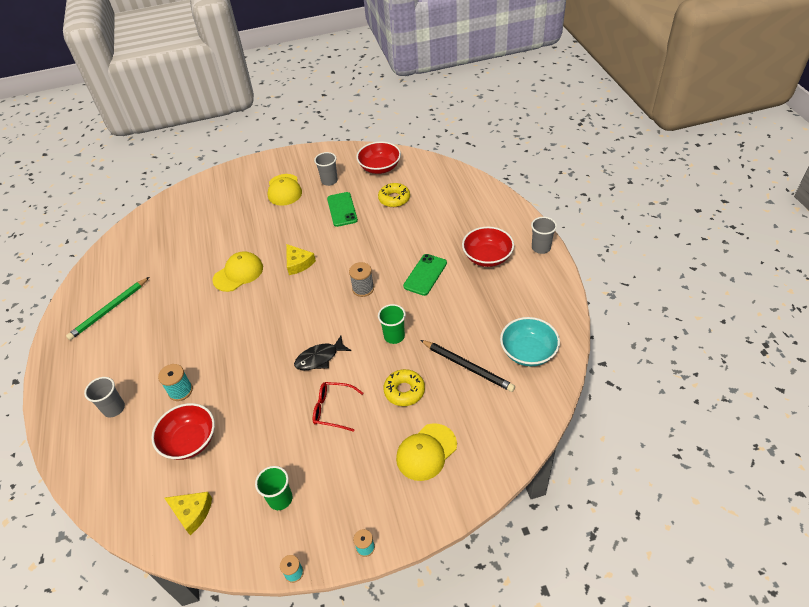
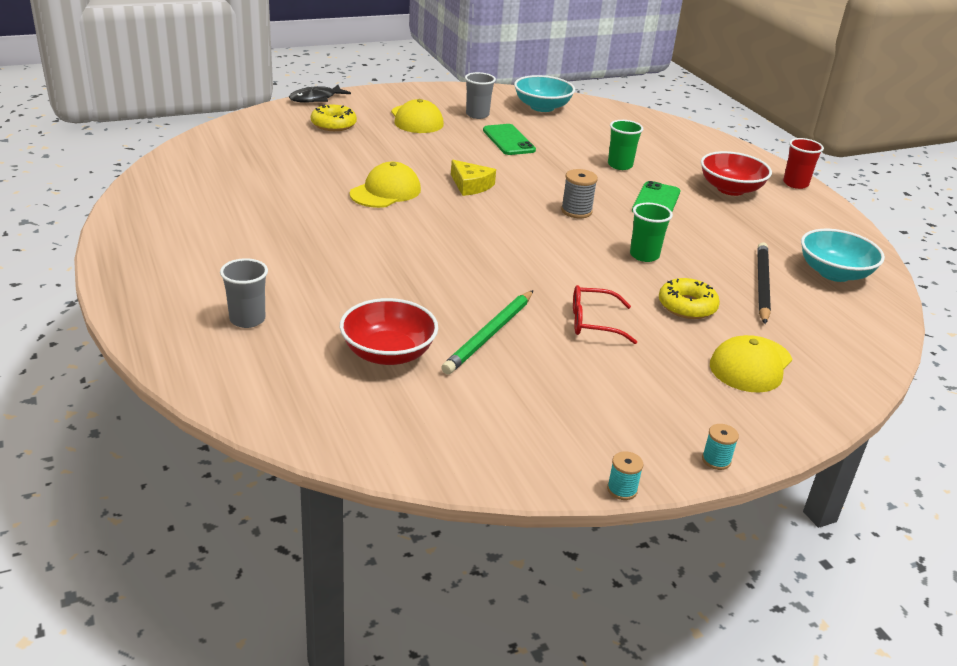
camera: 15 degrees left, 15 degrees down
(109, 310) = (196, 220): green pencil -> green pencil (490, 334)
(180, 391) = (349, 302): turquoise spool -> none
(192, 512) = (427, 428): yellow cheese -> none
(280, 499) = (561, 412): green cup -> green cup (620, 165)
(319, 358) = (548, 274): black fish -> black fish (316, 99)
(380, 168) = (542, 107): red bowl -> turquoise bowl
(394, 199) = (576, 134): yellow donut -> yellow donut (333, 124)
(468, 367) = (761, 285): black pencil -> black pencil turned 105 degrees counterclockwise
(541, 248) = (795, 184): grey cup -> red cup

